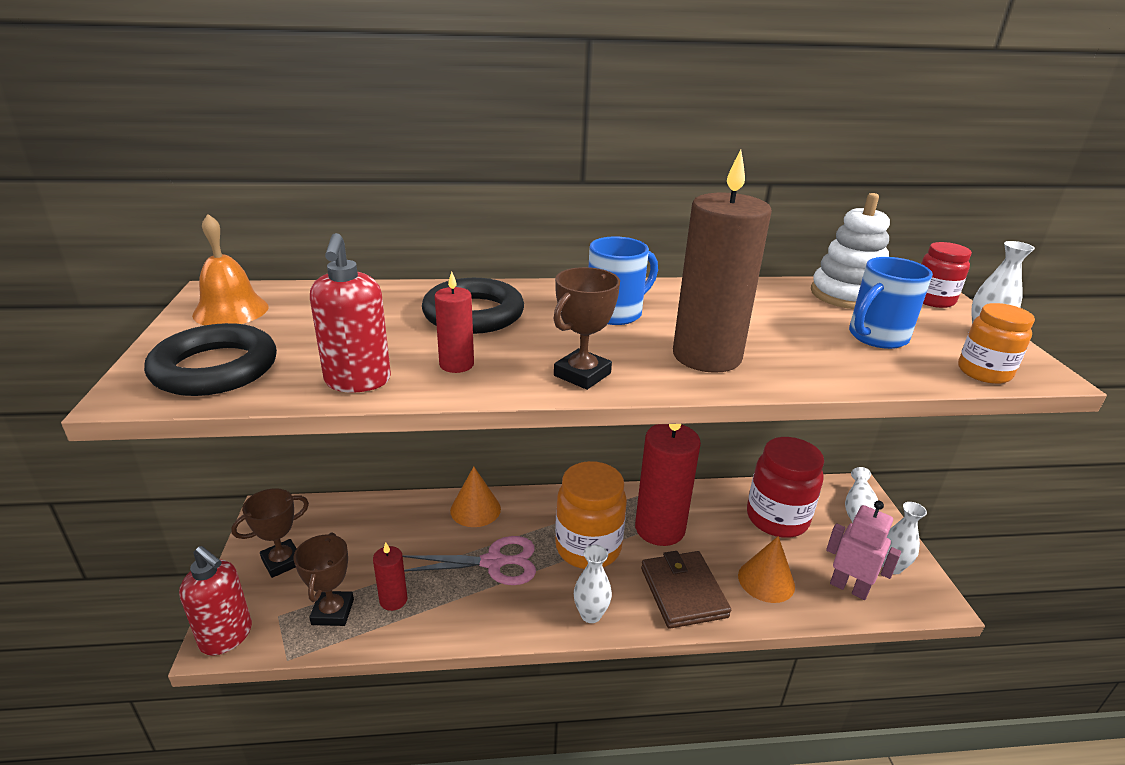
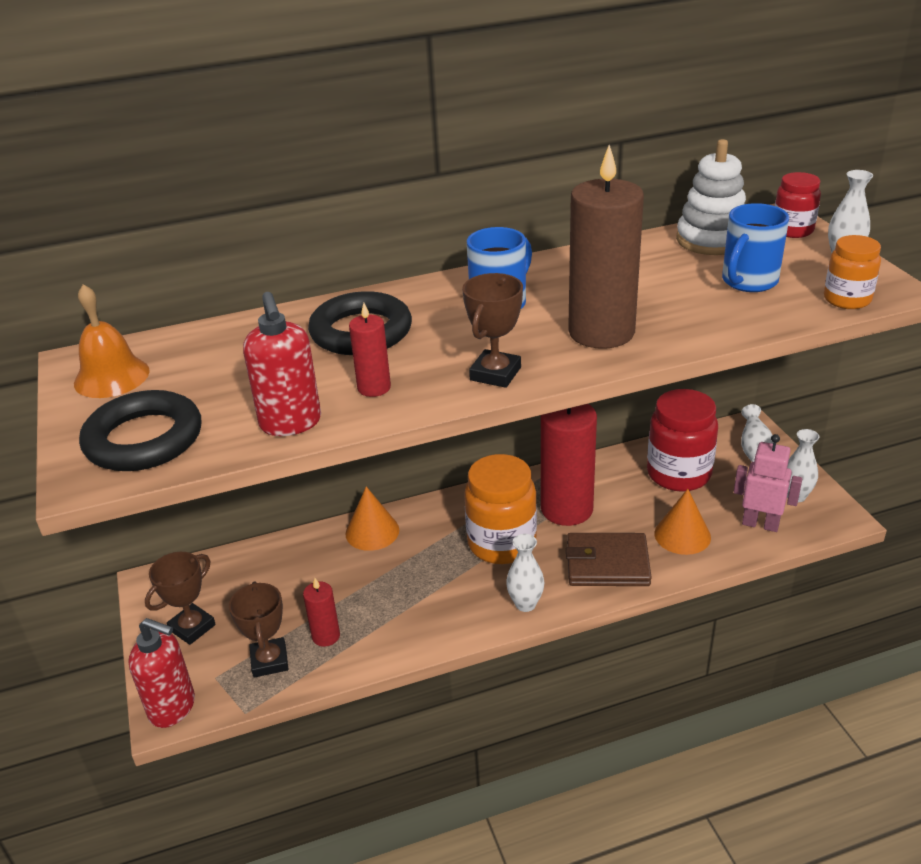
camera: 10 degrees left, 5 degrees up
(493, 562) = (412, 579): pink scissors -> none
(683, 592) = (607, 563): brown wallet -> brown wallet turned 60 degrees counterclockwise

